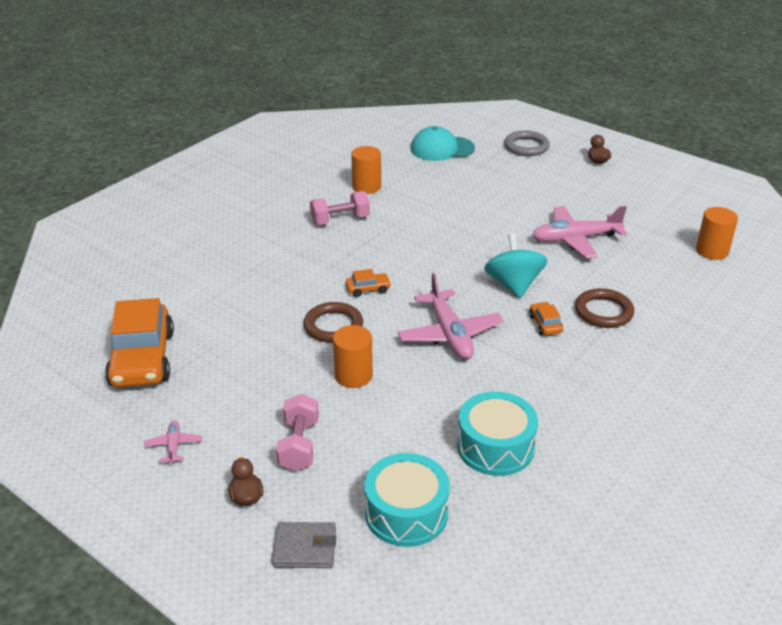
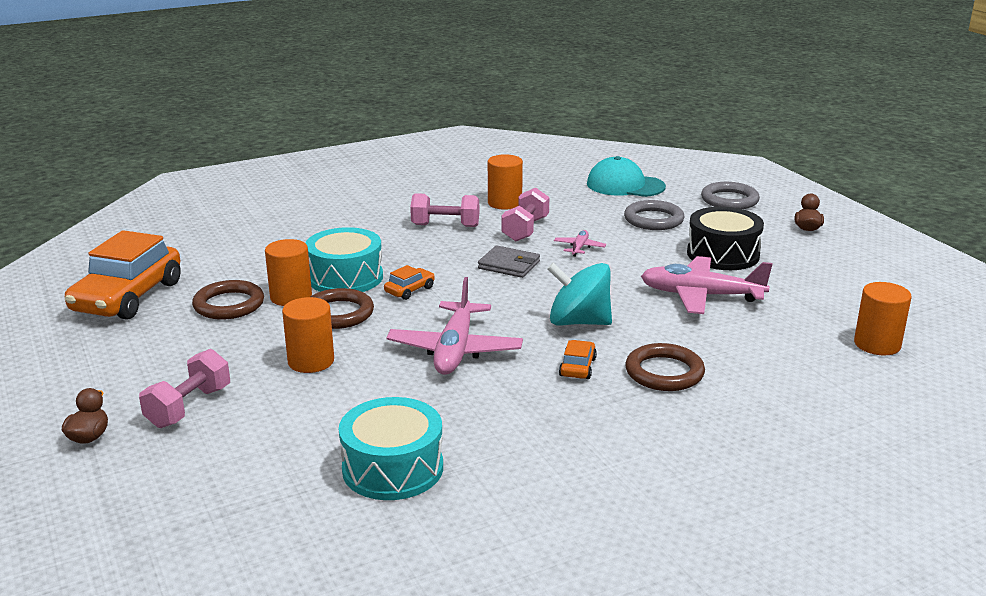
camera: 25 degrees right, 10 degrees down
(174, 446) = (74, 374): pink plane -> pink plane (579, 248)
(237, 342) = (229, 305): none -> brown ring
(281, 321) = (291, 297): none -> orange cylinder
(305, 548) = (93, 499): grey wallet -> grey wallet (509, 265)
(368, 289) = (410, 290): orange car -> orange car turned 60 degrees counterclockwise
(404, 209) = (525, 229): none -> pink dumbbell
(406, 513) = (228, 501): turquoise drum -> turquoise drum (345, 277)
(489, 177) = (653, 219): none -> grey ring
(513, 285) = (579, 322): turquoise spinning top -> turquoise spinning top turned 90 degrees counterclockwise
(561, 198) = (723, 254): none -> black drum

